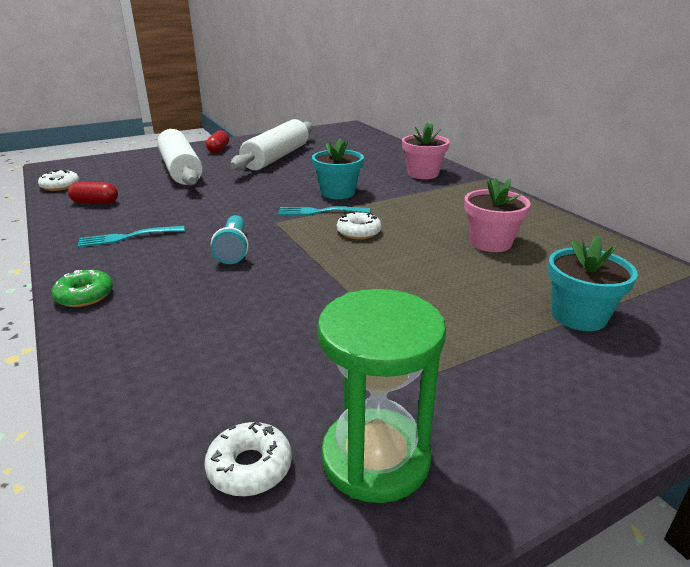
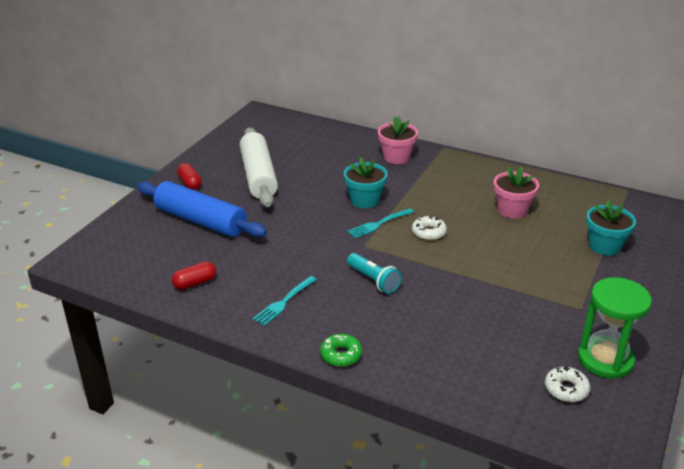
camera: 35 degrees left, 5 degrees up
(60, 186) = (126, 279): white donut -> none
(181, 170) = (201, 220): white rolling pin -> blue rolling pin

